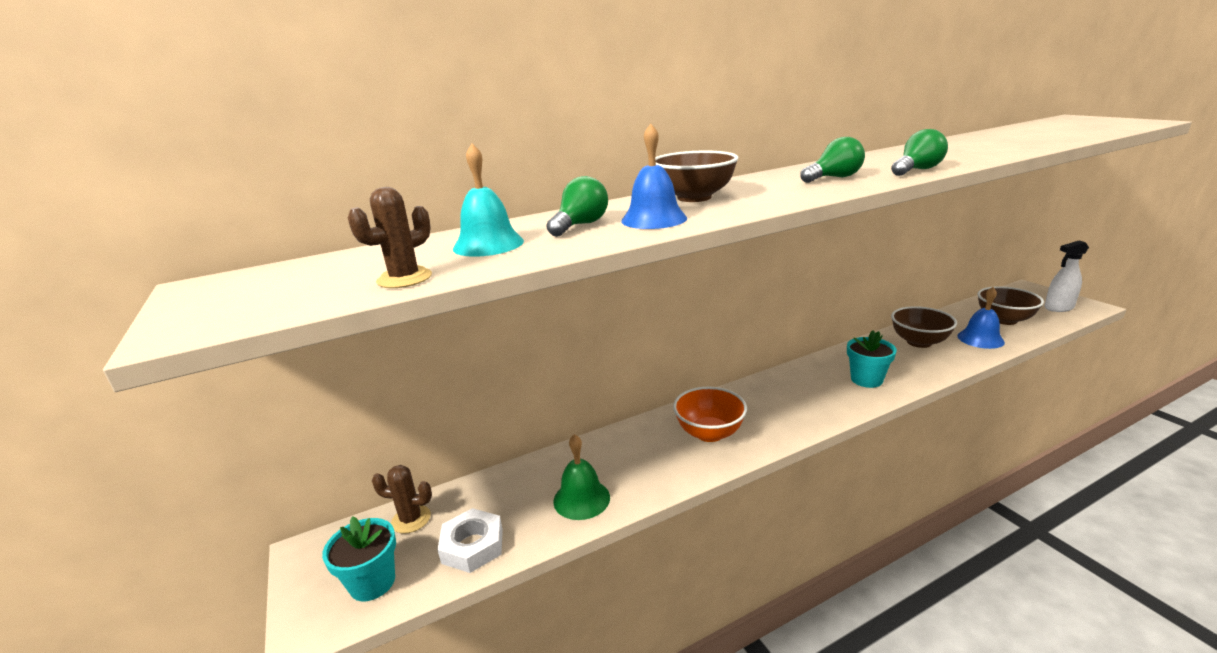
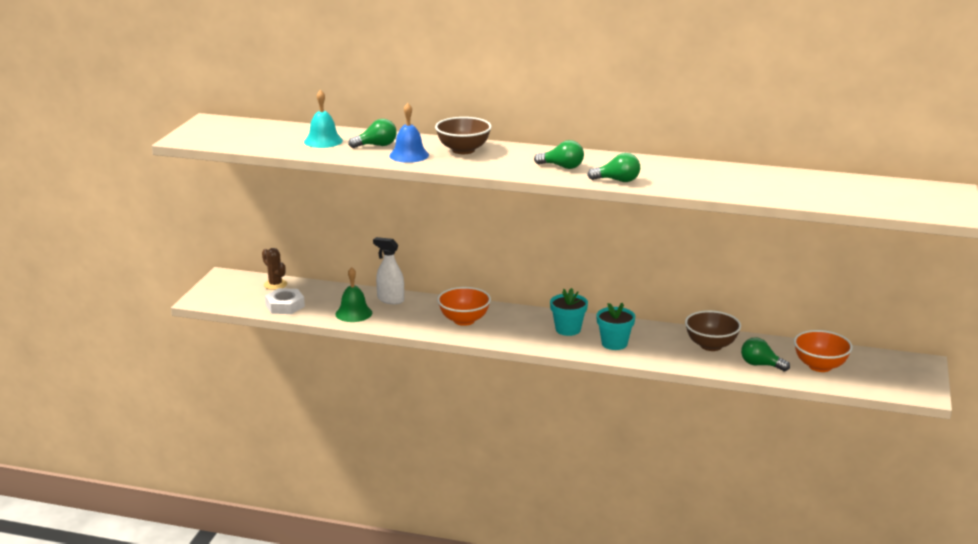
camera: 40 degrees right, 0 degrees up
(372, 582) = (234, 298): turquoise flower pot -> turquoise flower pot (568, 329)
(404, 278) = (267, 145): brown cactus -> none
(980, 339) = (760, 365): blue bell -> green light bulb
(1004, 320) = (820, 366): brown bowl -> orange bowl
(1058, 308) = (894, 382): white spray bottle -> white spray bottle (390, 300)

